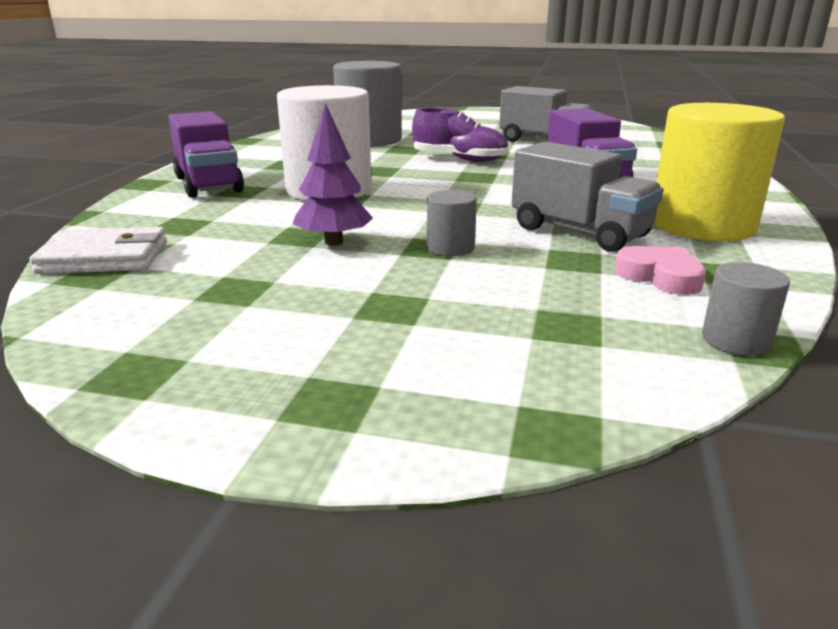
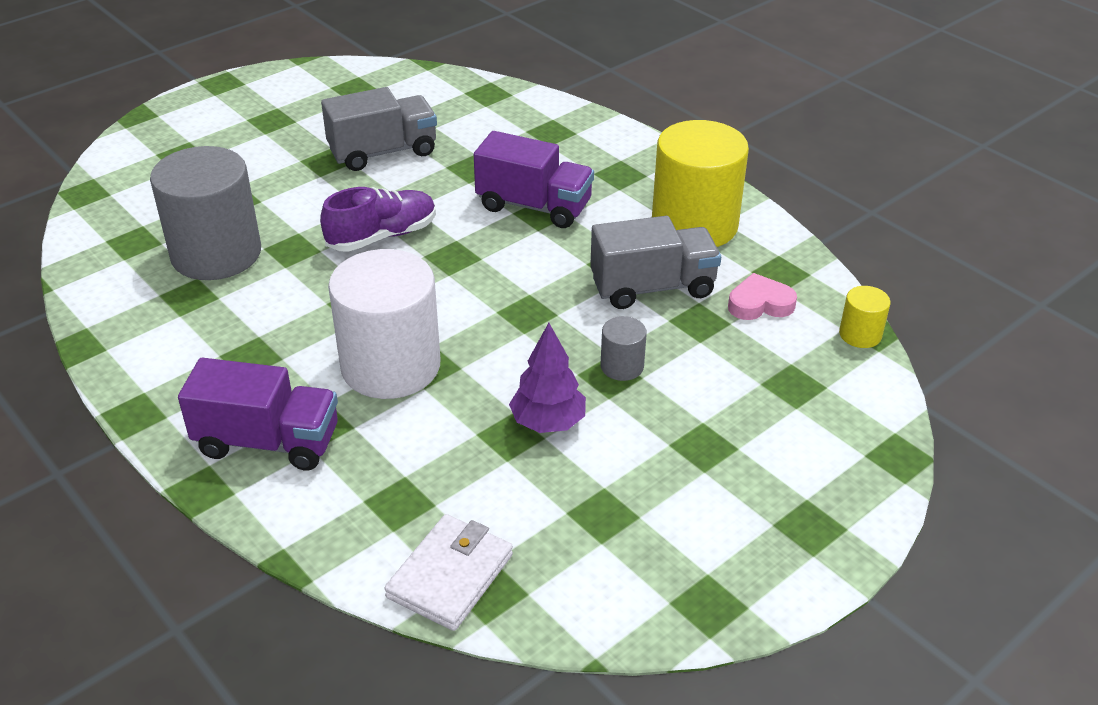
camera: 55 degrees left, 15 degrees up
(736, 340) = (860, 334): grey cylinder -> yellow cylinder

